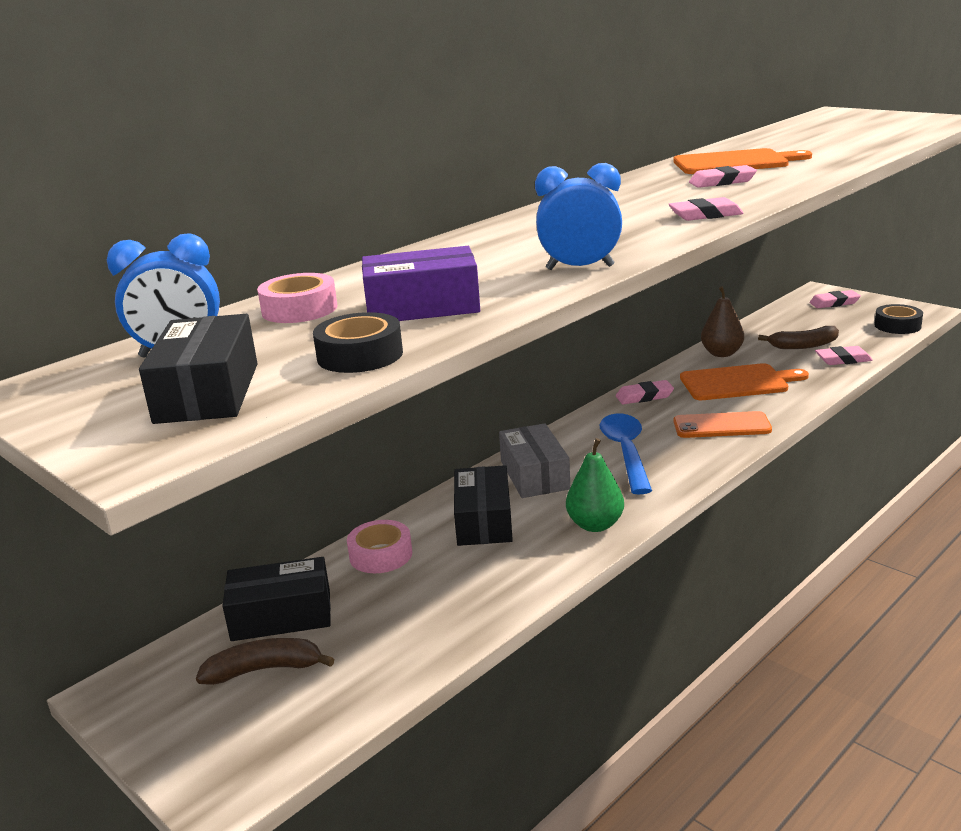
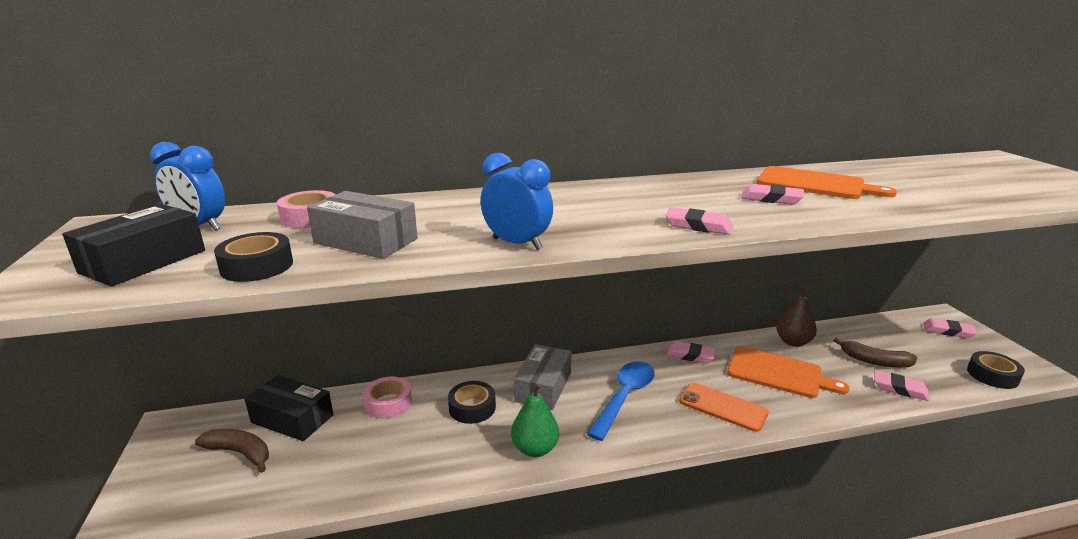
camera: 30 degrees right, 0 degrees up
(422, 307) = (366, 241): purple box -> grey box
(483, 520) = (472, 408): black box -> black tape

